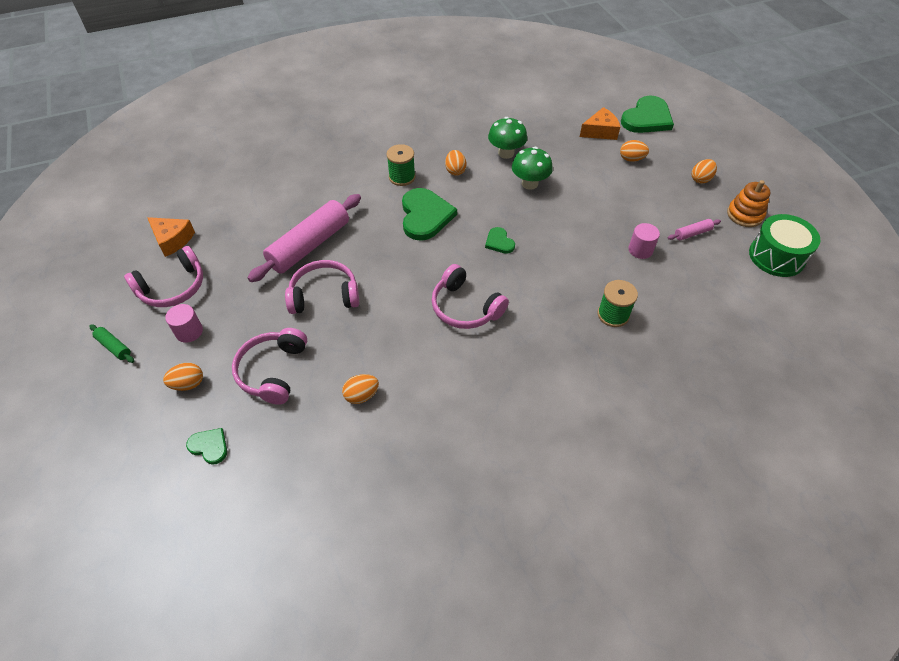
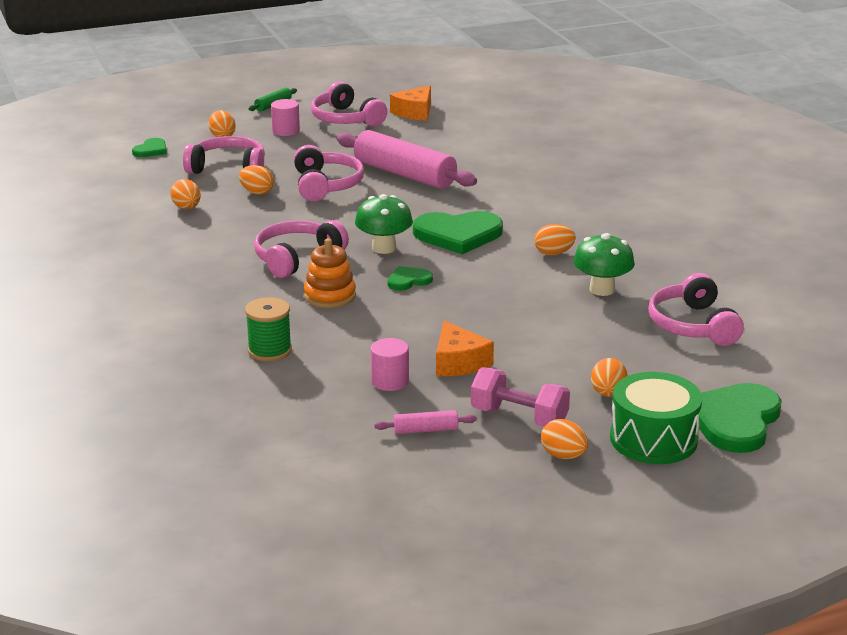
camera: 90 degrees right, 25 degrees down
(333, 344) = (257, 192): none -> orange egg
(402, 177) = (535, 219): green spool -> none
(529, 183) = (532, 305): green mushroom -> green mushroom (384, 248)
(547, 122) = (693, 325): none -> pink headphones
(600, 131) = (680, 371): orange cheese -> orange cheese (458, 362)
(647, 118) = (735, 420): green heart -> green heart turned 75 degrees clockwise
(667, 194) = (519, 417): none -> pink dumbbell
(692, 233) = (425, 430): pink rolling pin -> pink rolling pin turned 75 degrees counterclockwise
(744, 215) = (472, 488): orange stacking toy -> orange stacking toy (330, 296)
(776, 256) = (370, 503): green drum -> green drum (653, 439)

